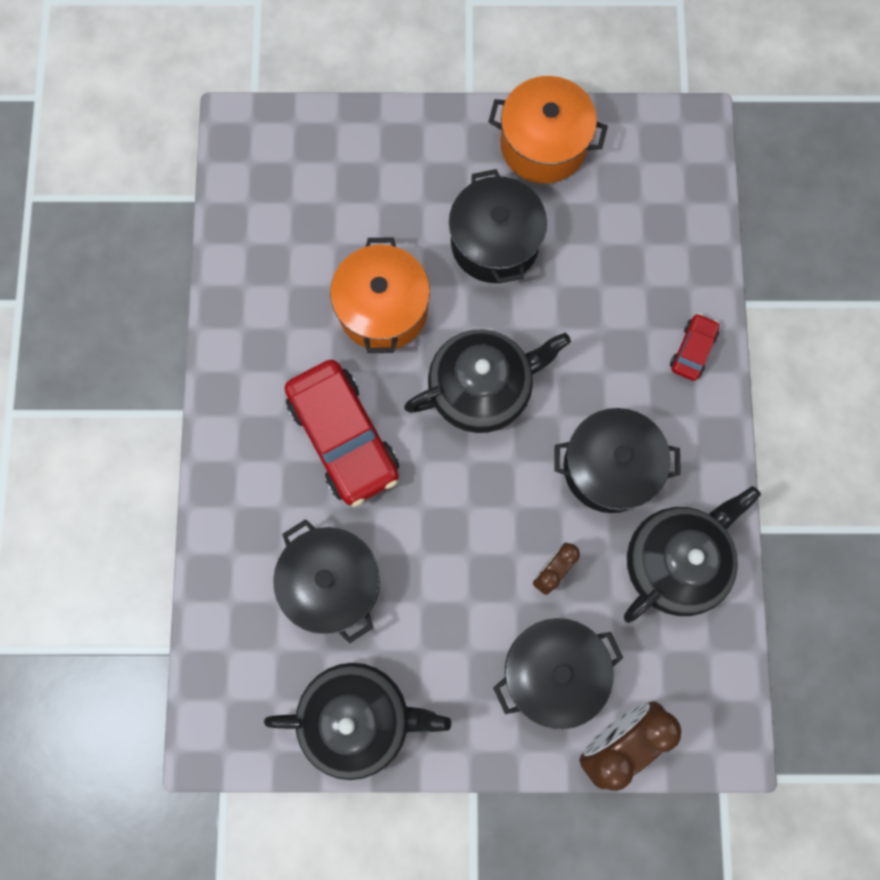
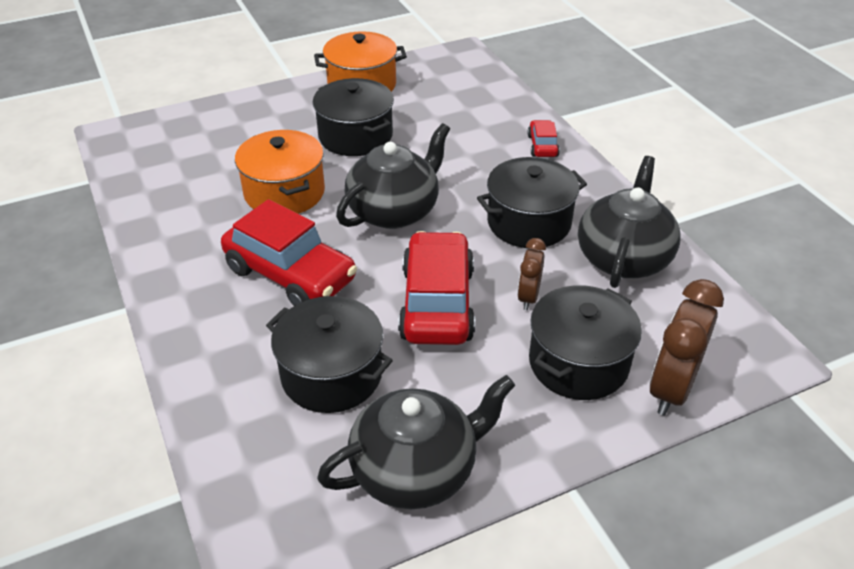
camera: 25 degrees left, 35 degrees down
(463, 538) = (437, 303): none -> red car

